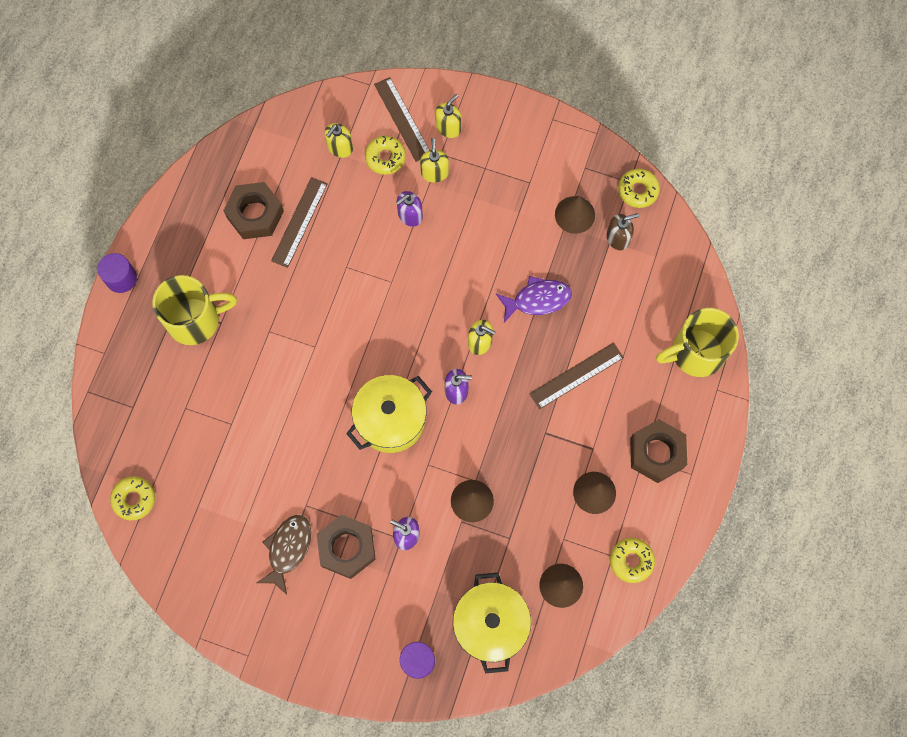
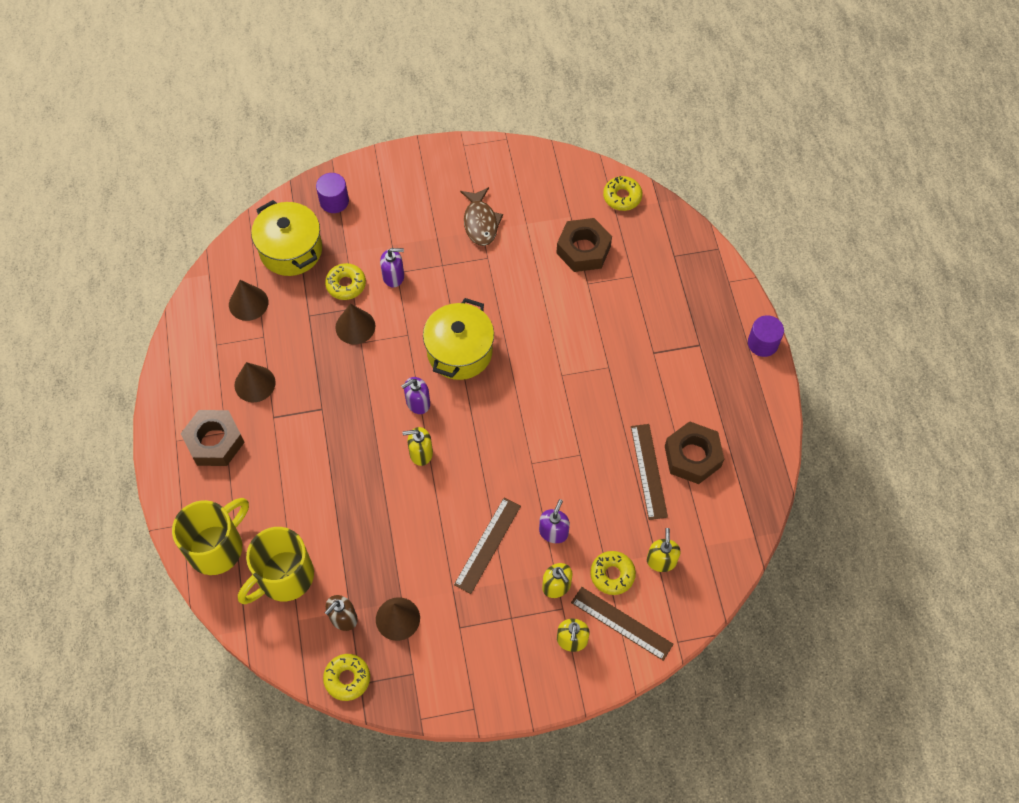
camera: 150 degrees right, 10 degrees down
(195, 320) = (675, 344): yellow mug -> yellow mug (283, 577)
(347, 548) = (435, 245): brown nut -> brown nut (583, 250)
(537, 300) = (389, 517): purple fish -> none
(576, 375) = (318, 469): brown ruler -> brown ruler (487, 545)
(631, 561) = (198, 348): yellow donut -> yellow donut (346, 285)

